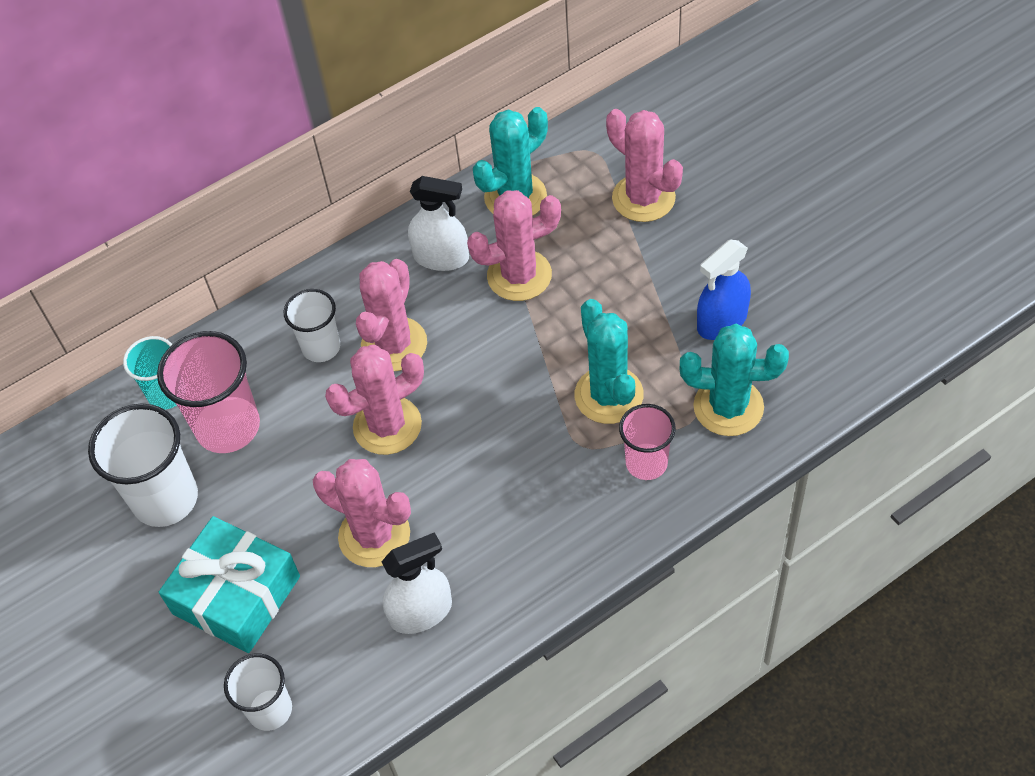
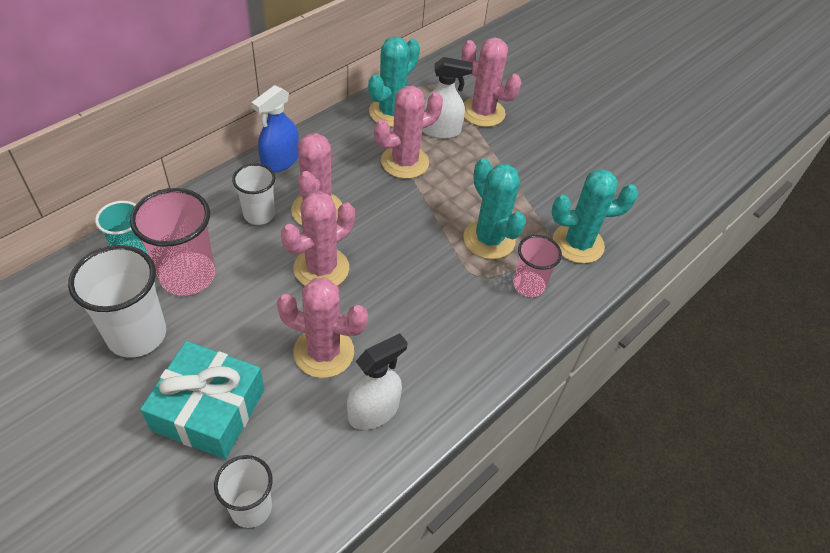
camera: 20 degrees left, 5 degrees down
(441, 257) = (344, 151): white spray bottle -> white spray bottle (440, 130)
(722, 321) = (557, 188): blue spray bottle -> blue spray bottle (280, 161)

